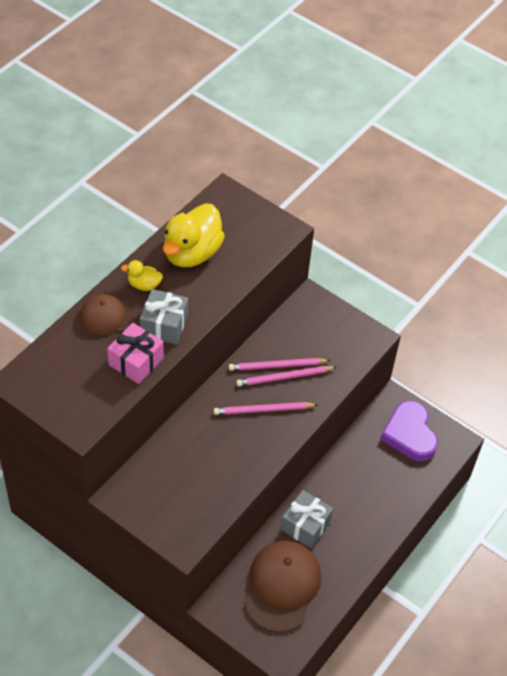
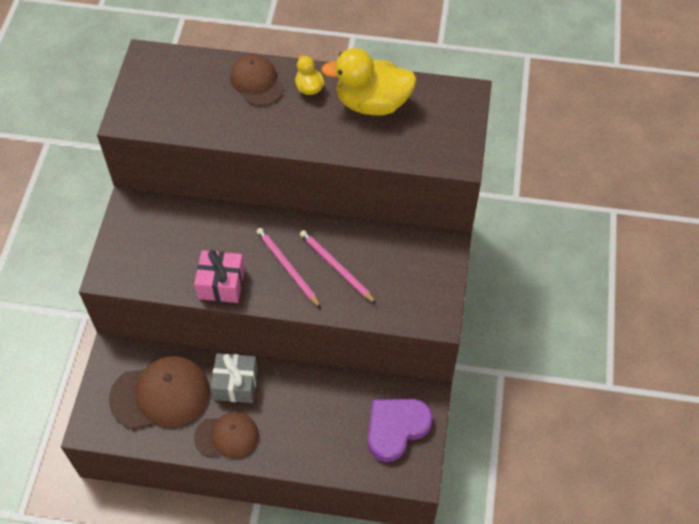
camera: 65 degrees right, 5 degrees up
(136, 361) = (219, 123): pink gift -> pink gift (221, 284)
(164, 325) = (273, 123): grey gift -> none
(277, 366) = (345, 255): pink pencil -> none
(350, 553) = (227, 436): none -> brown cap

